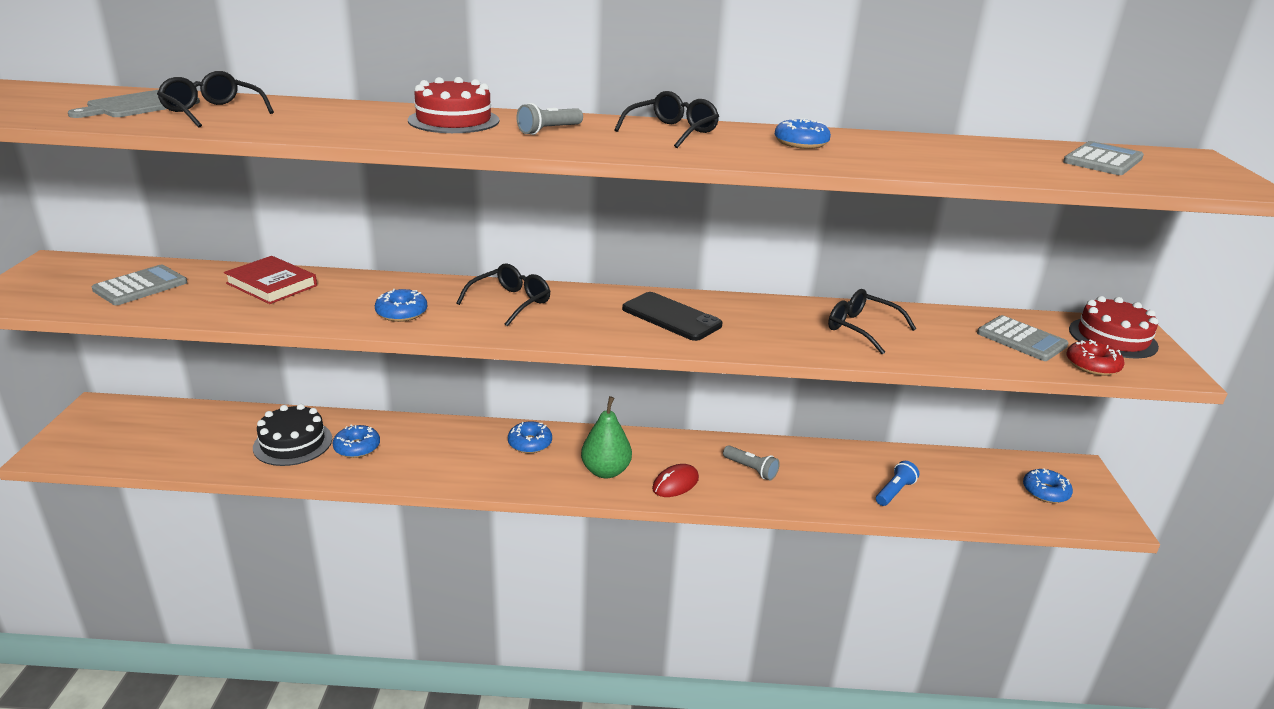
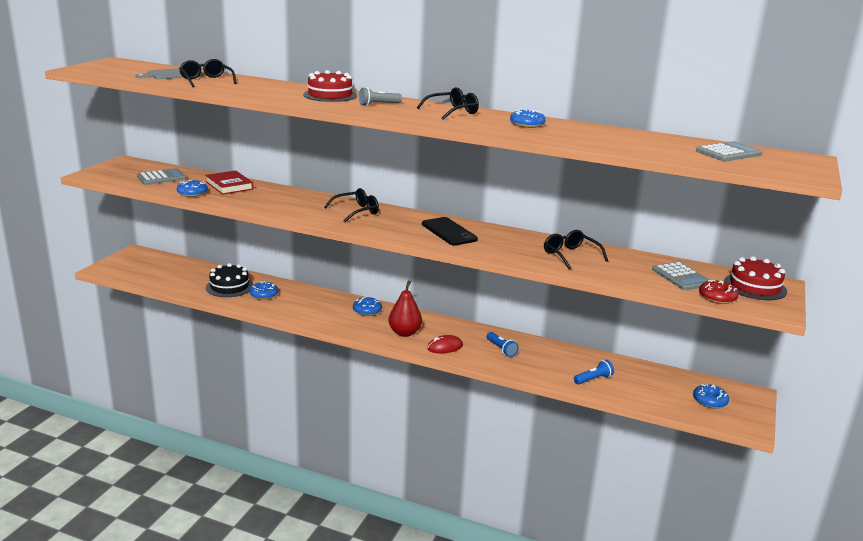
camera: 20 degrees right, 5 degrees down
(401, 313) = (290, 208): blue donut -> blue donut (192, 193)
(606, 471) = (404, 333): green pear -> red pear
(751, 469) = (501, 349): grey flashlight -> blue flashlight

